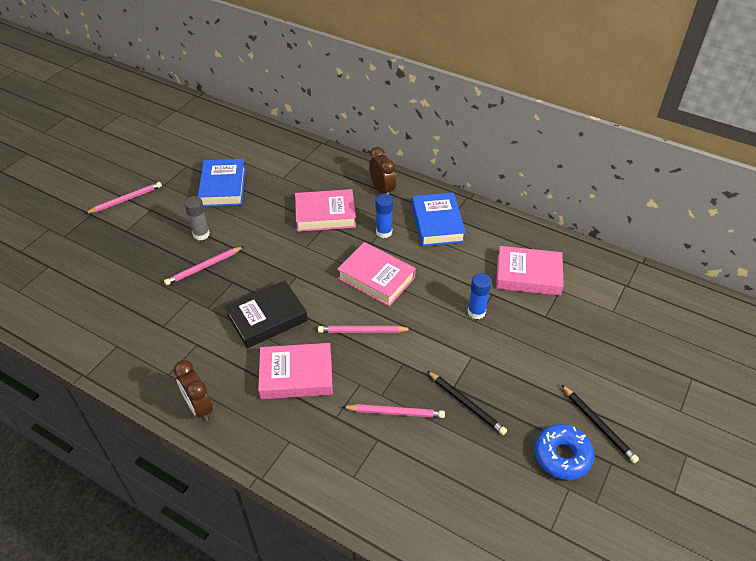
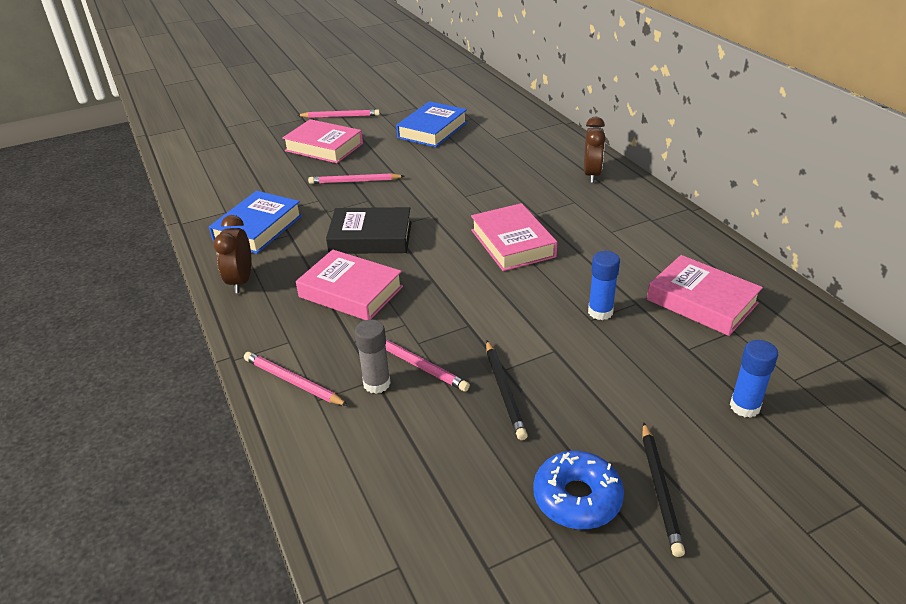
camera: 35 degrees right, 10 degrees down
(201, 234) = (377, 157): grey glue stick -> grey glue stick (377, 384)
(325, 215) = (510, 177): pink book -> pink book (324, 147)
(362, 331) = (453, 281): pink pencil -> pink pencil (293, 382)
(384, 232) = (559, 209): blue glue stick -> blue glue stick (744, 407)
(437, 223) = (628, 220): blue book -> blue book (258, 228)

